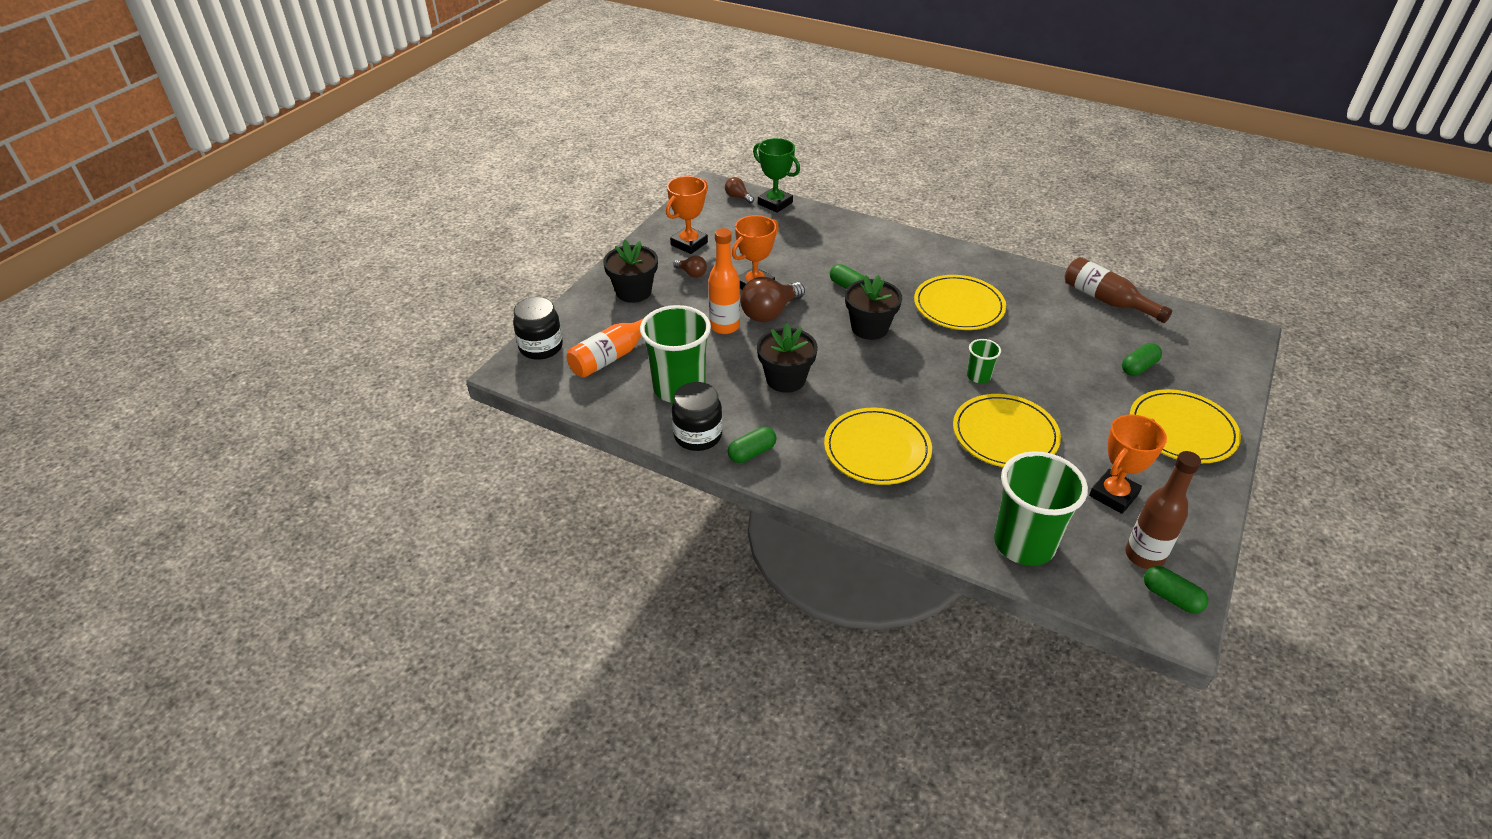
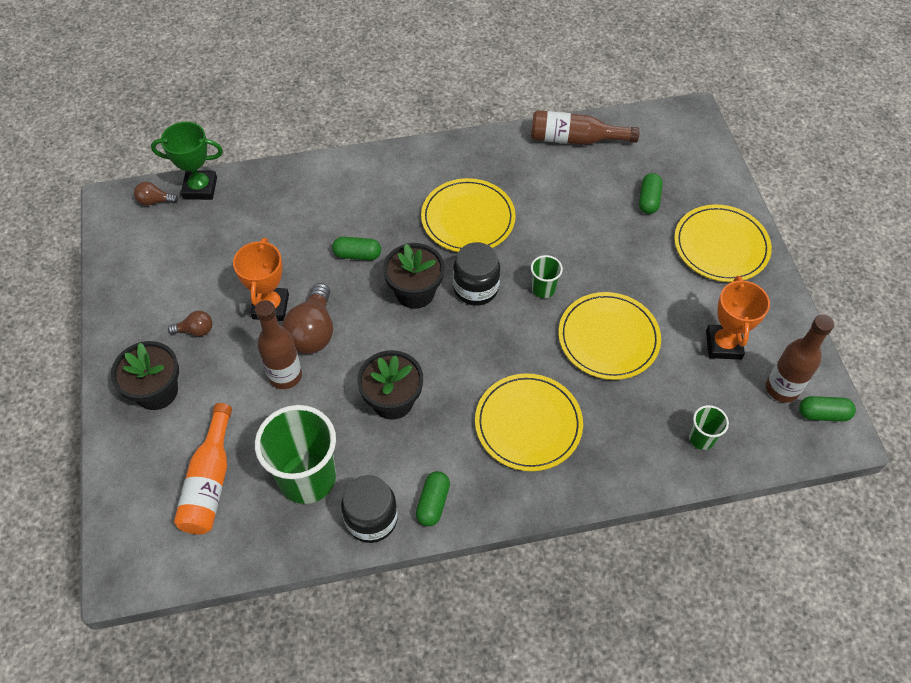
camera: 40 degrees left, 15 degrees up
(541, 347) = (124, 525): black jar -> black jar (476, 288)
(689, 244) = (158, 293): orange trophy -> none
(724, 326) = (285, 375): orange bottle -> brown bottle
(1024, 544) = (701, 438): green cup -> green cup, size x0.47

